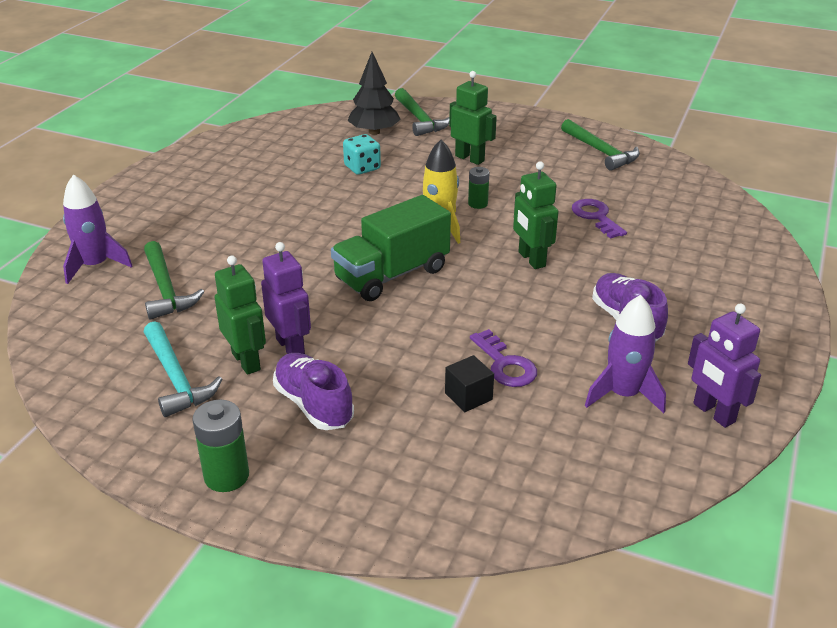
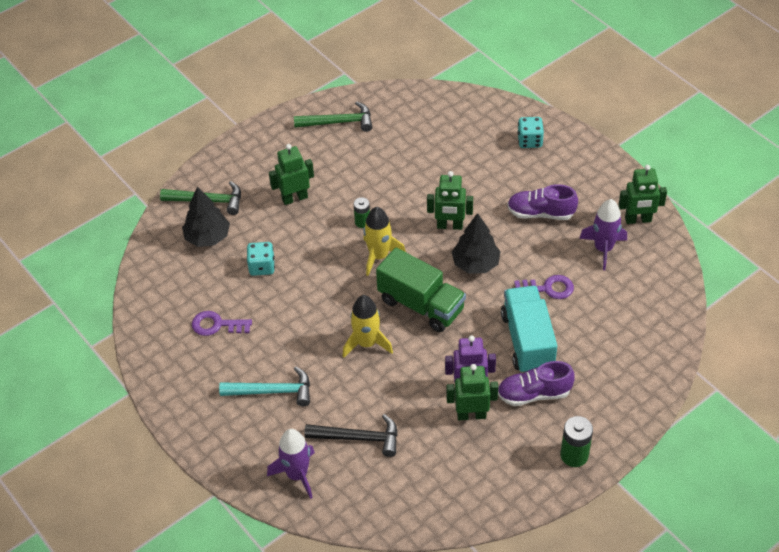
camera: 60 degrees left, 15 degrees up
(166, 289) = (358, 438): green hammer -> black hammer
(176, 378) = (467, 457): turquoise hammer -> turquoise hammer (272, 391)
(307, 255) = (366, 343): none -> yellow rocket
(392, 274) = (421, 305): green truck -> green truck turned 45 degrees counterclockwise
(400, 373) = (527, 341): none -> turquoise truck
(468, 396) = (567, 318): black cube -> none
(491, 294) = (475, 263): none -> black tree
(596, 217) = (422, 169): purple key -> purple key (217, 325)
(713, 413) = (638, 220): purple robot -> green robot
(736, 277) = (529, 141): none -> turquoise dice

